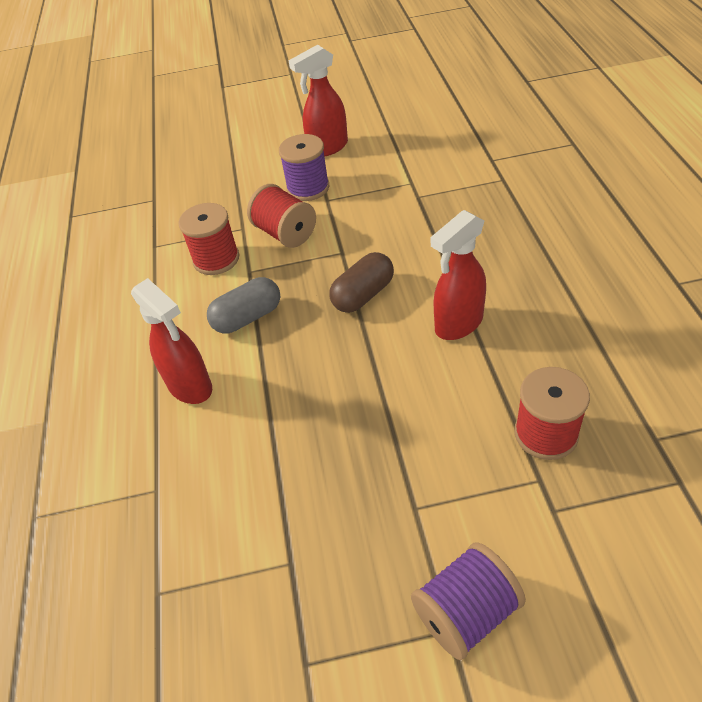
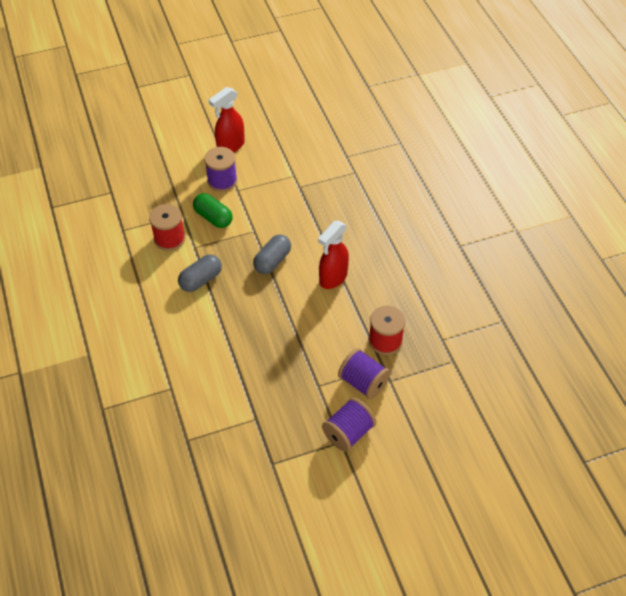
camera: 15 degrees left, 5 degrees up
(190, 387) = (175, 327): red spray bottle -> none
(285, 233) = (213, 217): red spool -> green capsule
(363, 295) = (272, 261): brown capsule -> grey capsule
(501, 509) = (363, 382): none -> purple spool

